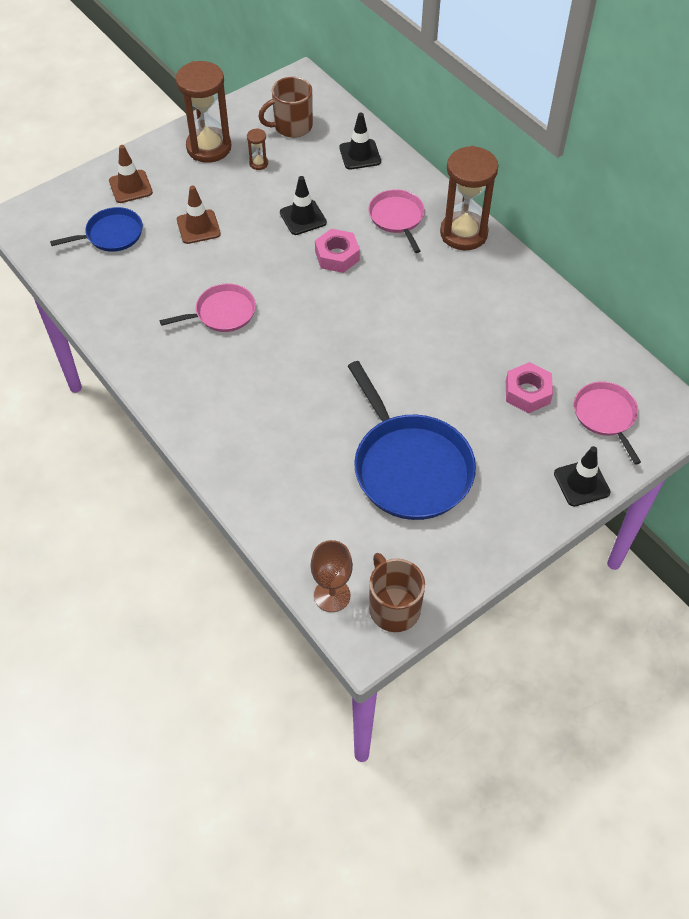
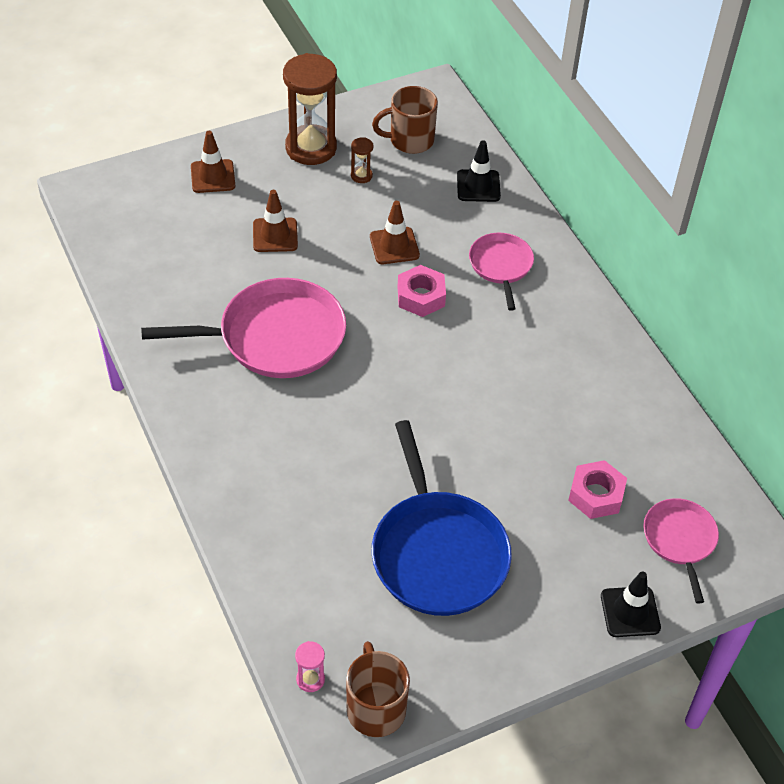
camera: 10 degrees right, 5 degrees down
(111, 234) = (177, 226): blue pan -> none
(222, 313) = (275, 337): pink pan -> pink pan, size x1.82
(303, 217) = (394, 246): black traffic cone -> brown traffic cone
(332, 595) = (310, 679): brown goblet -> pink hourglass
(463, 233) = (572, 298): brown hourglass -> none

